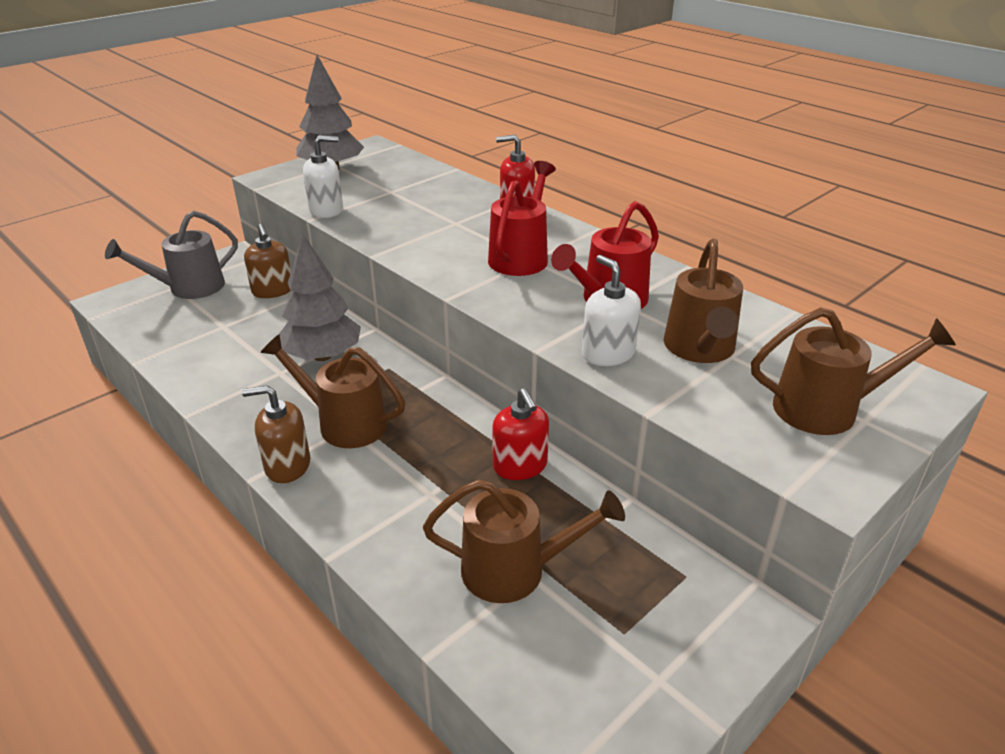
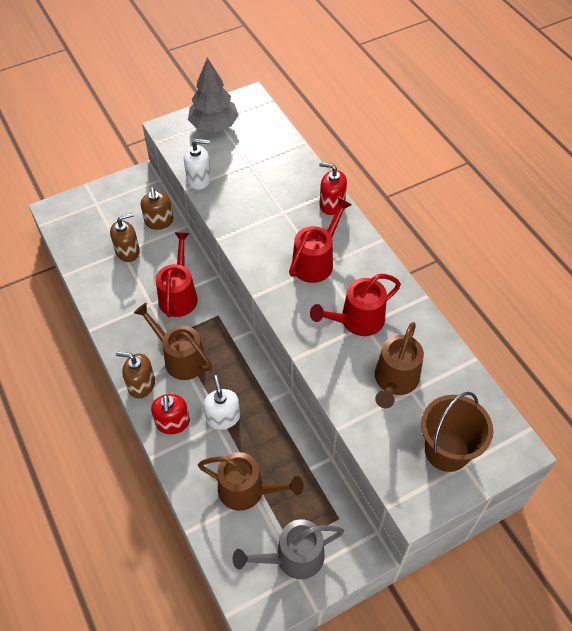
camera: 15 degrees right, 20 degrees up
(188, 288) = (104, 207): grey watering can -> grey watering can (292, 557)
(232, 324) = (128, 251): none -> brown soap dispenser
(322, 356) = (179, 295): grey tree -> red watering can
(520, 466) = (274, 417): red soap dispenser -> red soap dispenser (173, 423)
(608, 353) = (336, 371): white soap dispenser -> white soap dispenser (223, 417)
(827, 409) = (447, 450): brown watering can -> brown bucket

